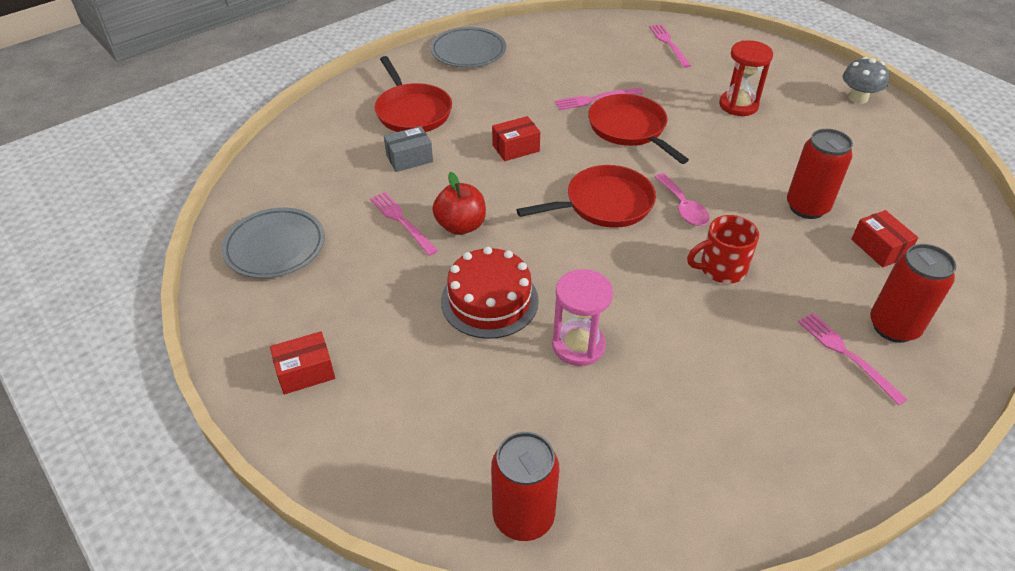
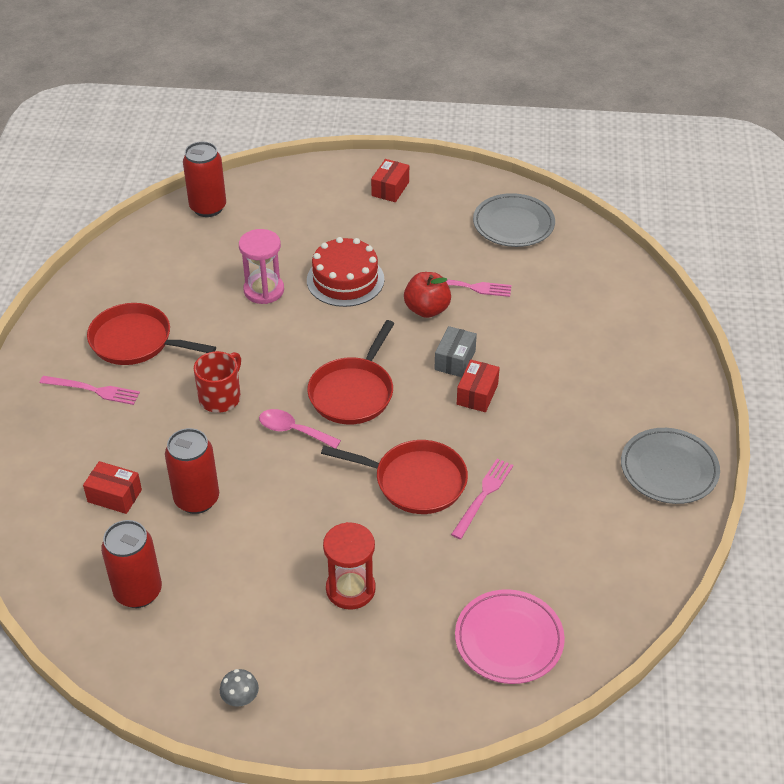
camera: 135 degrees right, 0 degrees up
(409, 159) = (536, 331): grey box -> grey box (455, 360)
(412, 111) = (602, 370): red pan -> red pan (136, 341)
(669, 44) = (509, 640): pink fork -> pink plate
(858, 98) = (240, 699): grey mushroom -> grey mushroom, size x0.65
(893, 327) = (71, 431): red can -> red can (138, 592)

